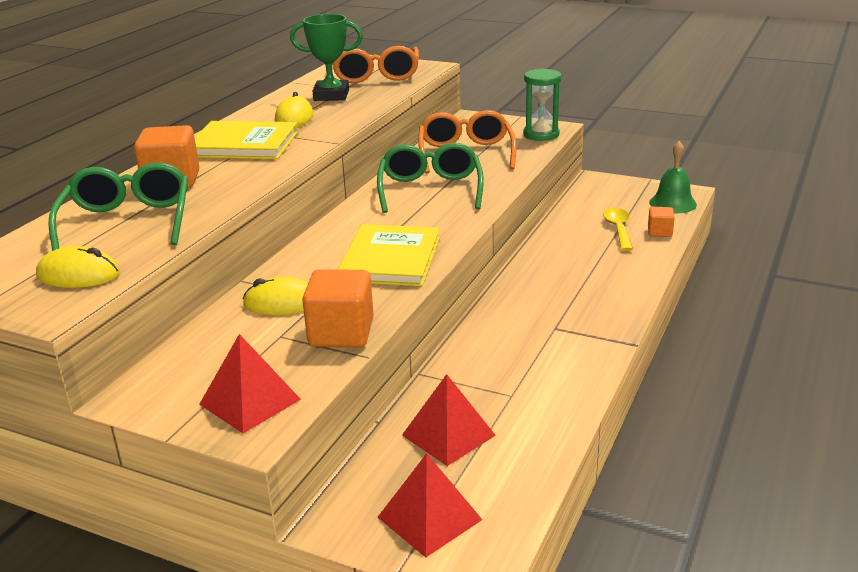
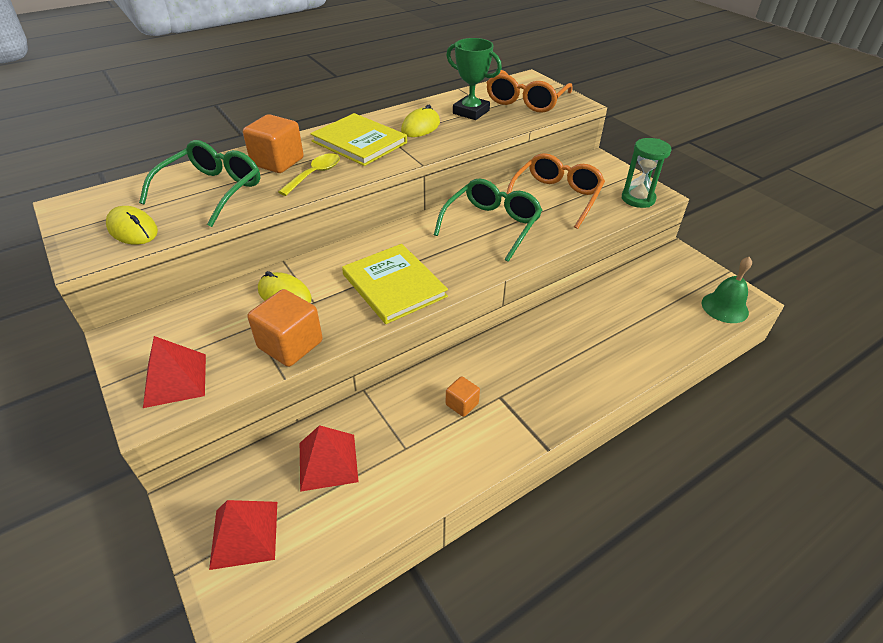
camera: 30 degrees right, 15 degrees up
(390, 259) = (394, 285): yellow book -> yellow book turned 75 degrees counterclockwise
(618, 229) = (648, 316): yellow spoon -> yellow spoon (315, 175)
(659, 232) = (682, 335): orange cube -> orange cube (462, 404)

